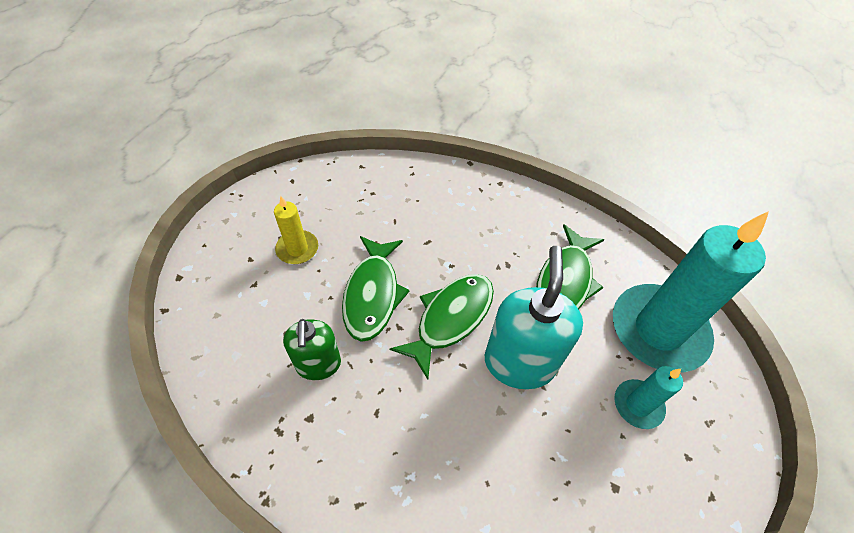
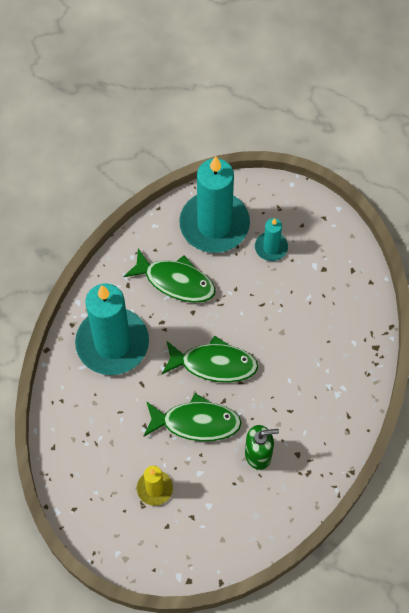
camera: 90 degrees left, 10 degrees up
(450, 318) = (214, 364): green fish -> green fish turned 150 degrees clockwise
(478, 216) = (112, 343): none -> turquoise candle
(519, 362) = (246, 318): turquoise soap dispenser -> none

